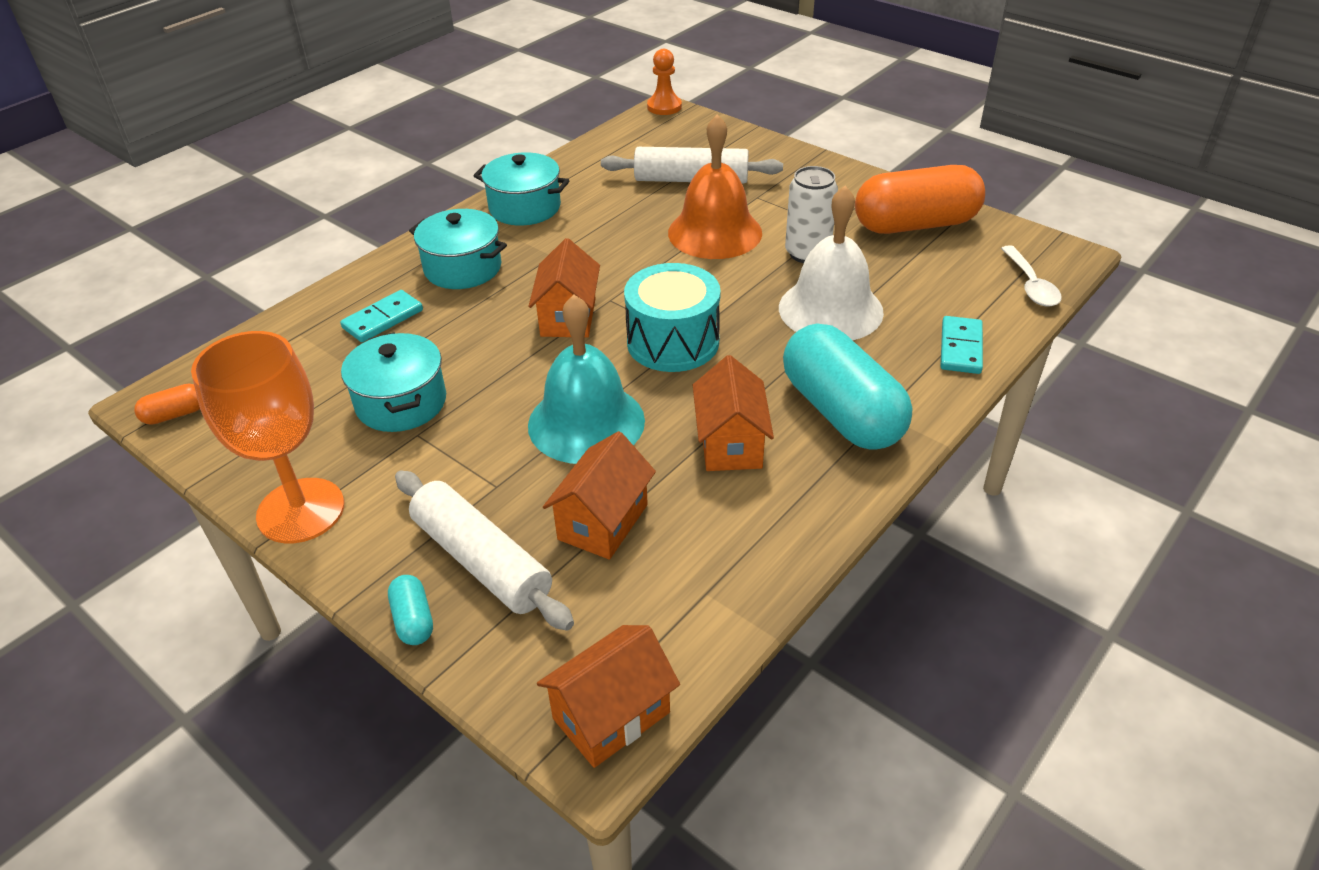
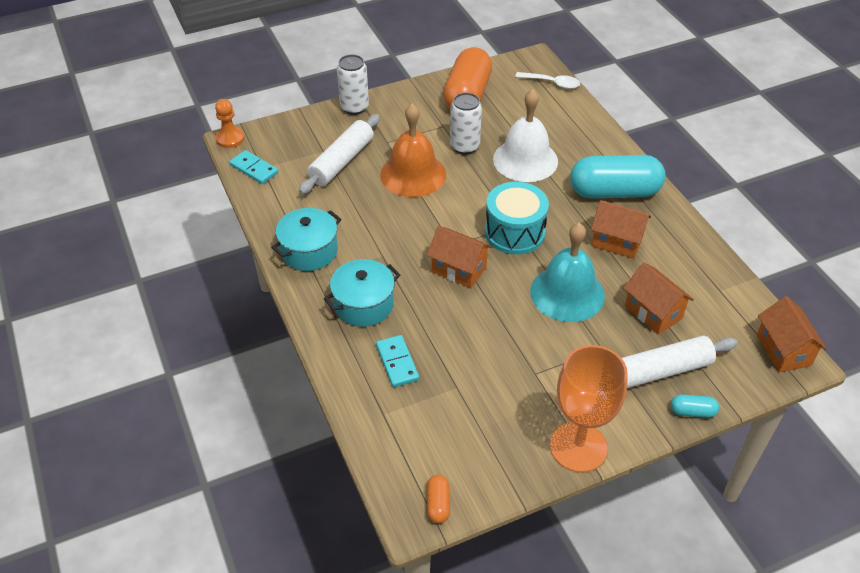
camera: 65 degrees left, 5 degrees up
(401, 403) = (498, 374): turquoise pot -> none
(797, 157) = (354, 107): none -> white can
(960, 348) = (588, 130): turquoise domino -> turquoise domino (254, 169)

